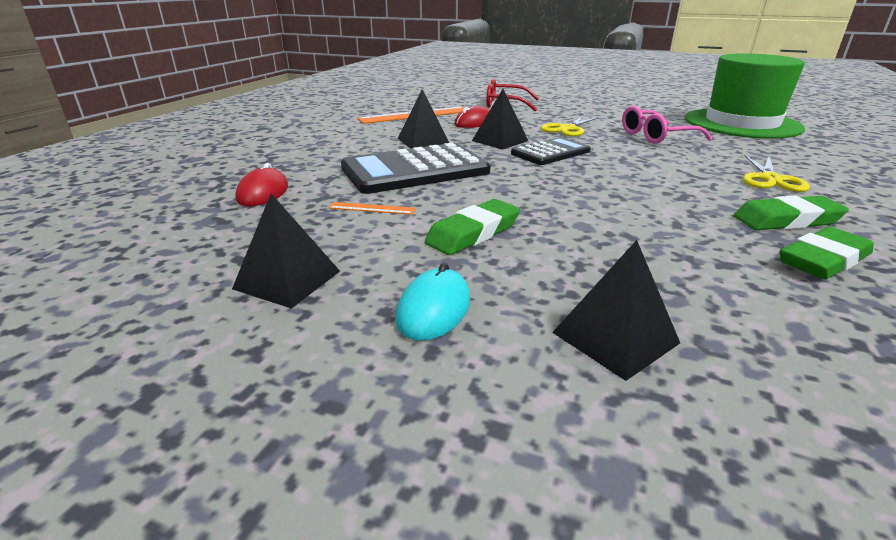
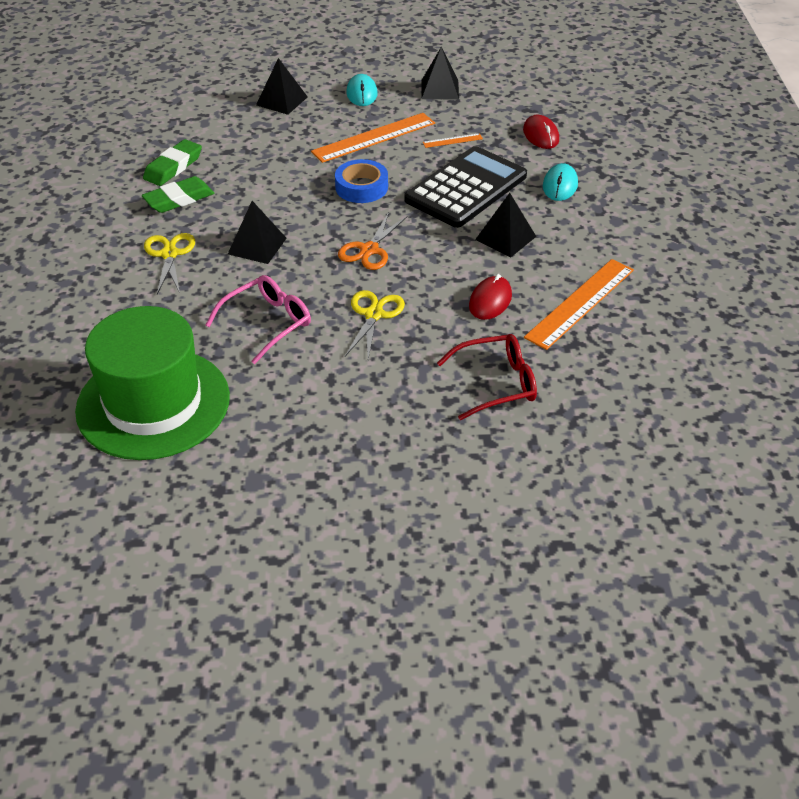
camera: 155 degrees right, 15 degrees up
(324, 157) = (560, 185): none -> turquoise mouse
(473, 233) = (374, 137): green eraser -> orange ruler
(500, 141) = (431, 261): black pyramid -> black pyramid (257, 246)
(529, 189) = (361, 187): none -> blue tape
(550, 152) = (369, 250): black calculator -> orange scissors

